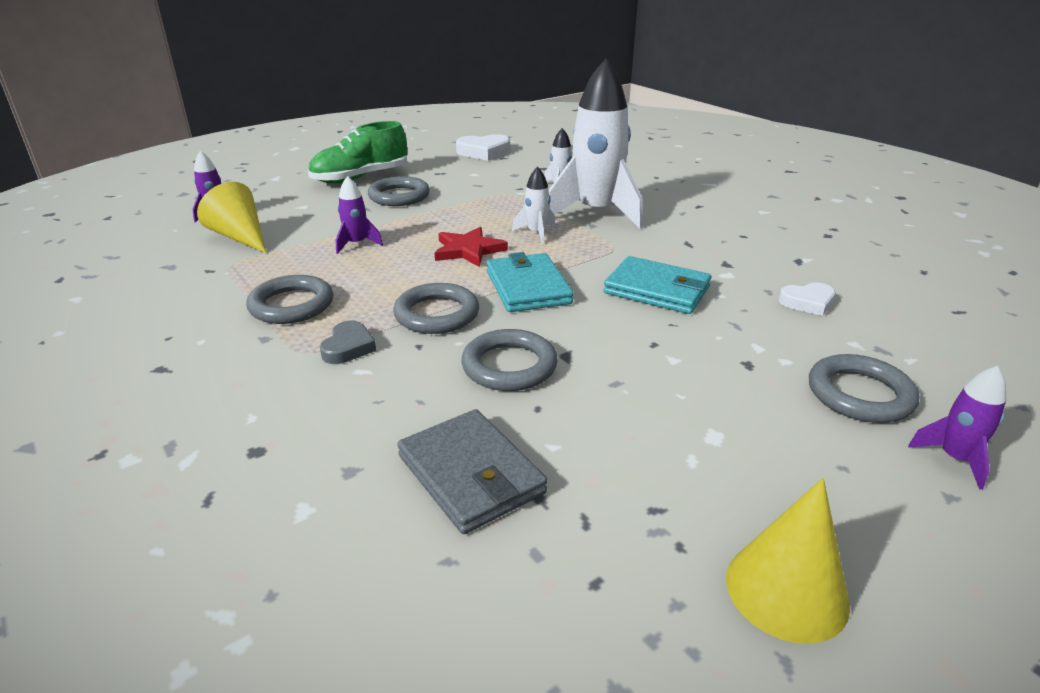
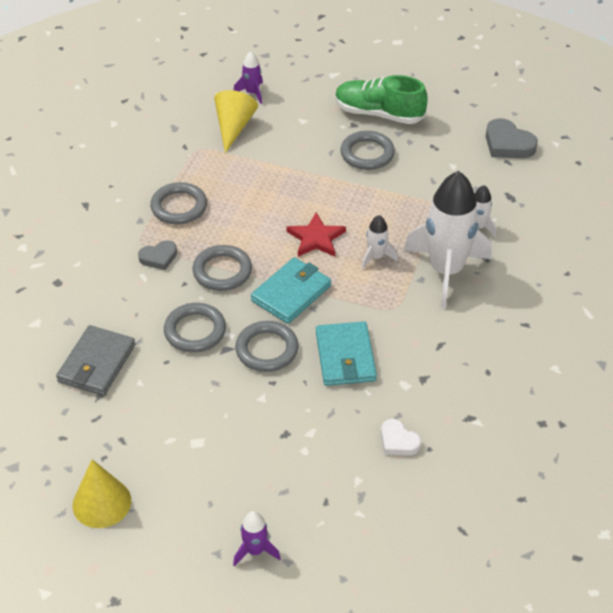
camera: 55 degrees right, 15 degrees up
(357, 244) = (274, 183): purple rocket -> none
(484, 152) = (508, 144): white heart -> grey heart
(860, 394) = (292, 495): grey ring -> grey ring (267, 349)

